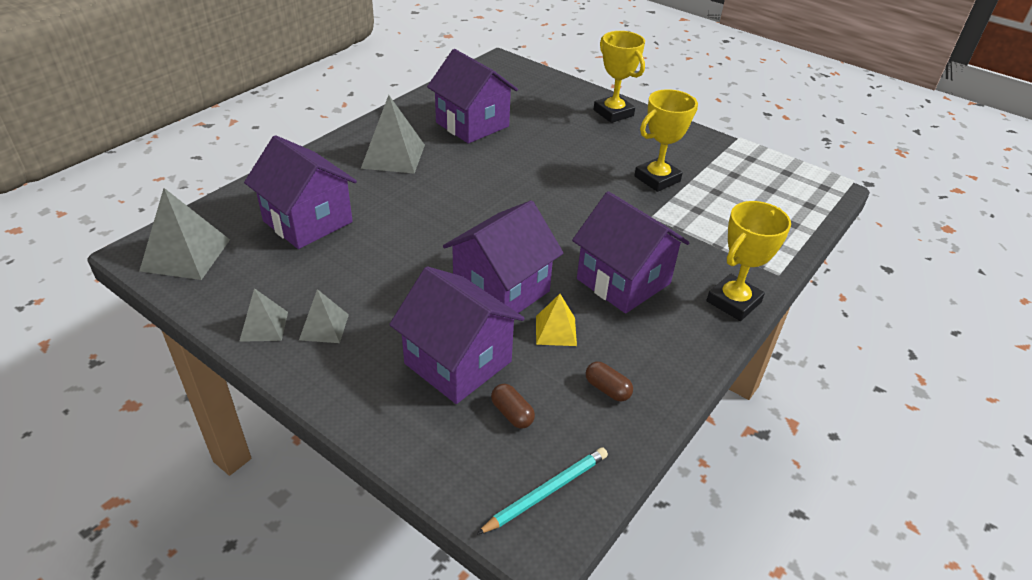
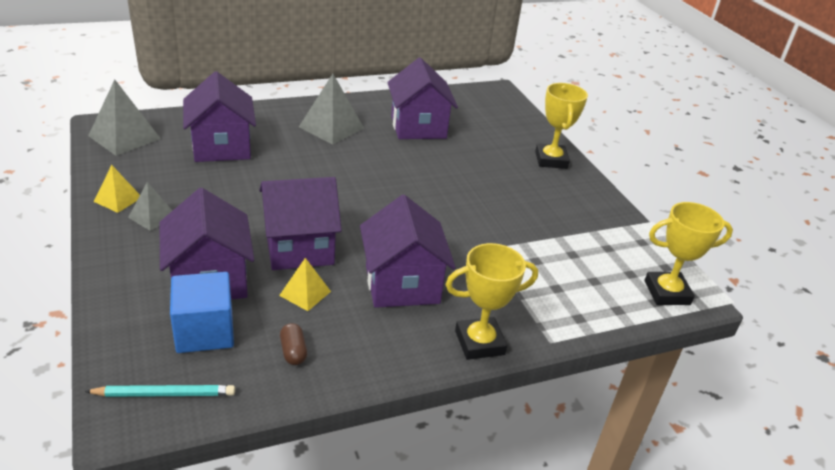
camera: 30 degrees right, 5 degrees down
(264, 326) = (118, 199): grey pyramid -> yellow pyramid
(512, 414) = (205, 331): brown capsule -> blue cube
(657, 179) = (528, 223): yellow trophy -> yellow trophy (667, 293)

